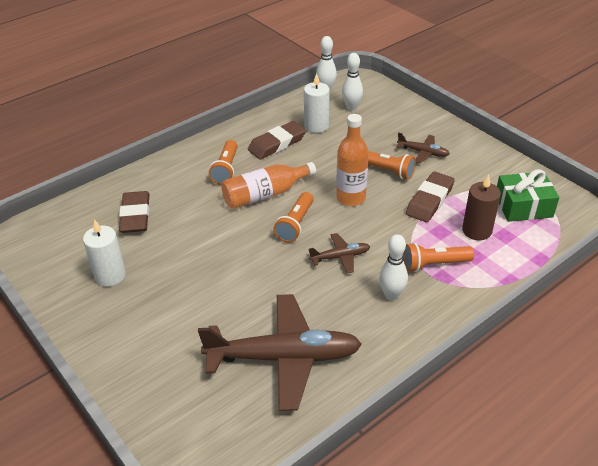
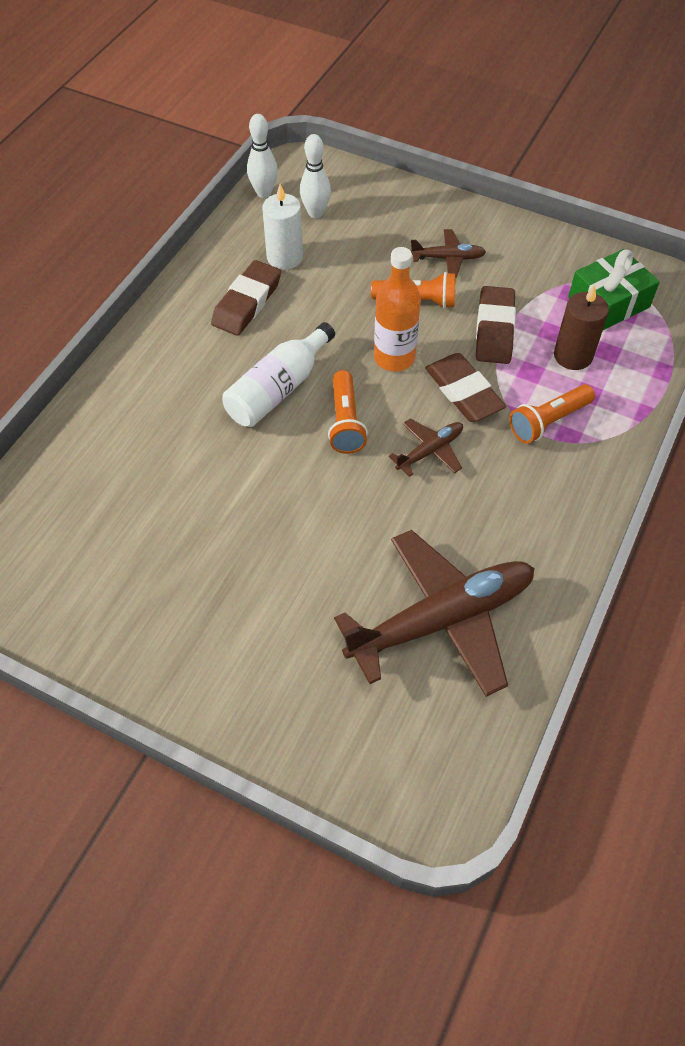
camera: 25 degrees left, 15 degrees up
(110, 275) = (139, 589): white candle -> none
(135, 215) = (115, 483): brown eraser -> brown eraser (463, 392)
(226, 169) = (200, 366): orange flashlight -> none
(265, 194) = (278, 389): orange bottle -> white bottle
(391, 295) = (521, 483): white bowling pin -> none

